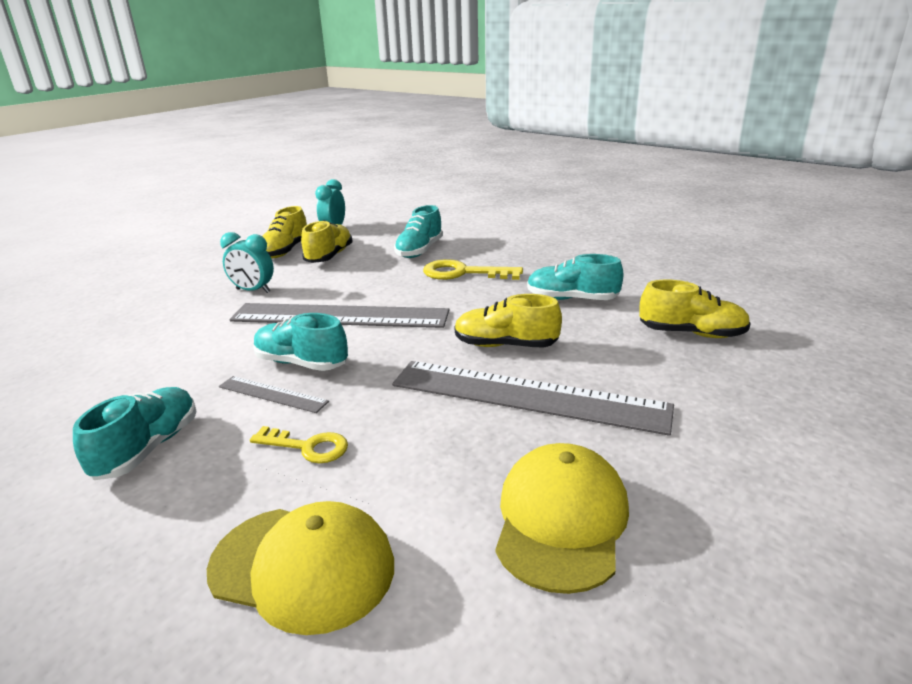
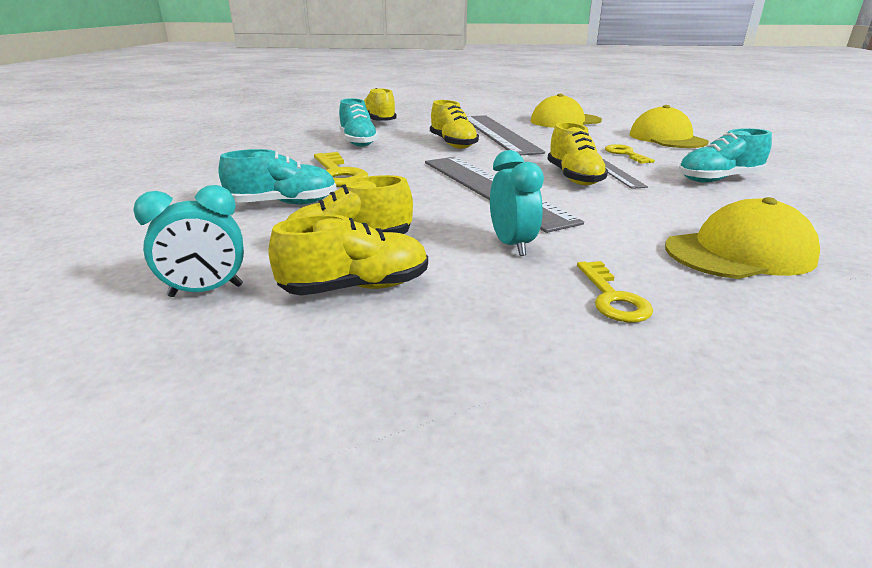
camera: 125 degrees left, 0 degrees up
(106, 350) = (739, 253): none -> yellow cap
(170, 293) = (613, 298): none -> yellow key
(302, 363) = (574, 177): turquoise shoe -> yellow shoe

